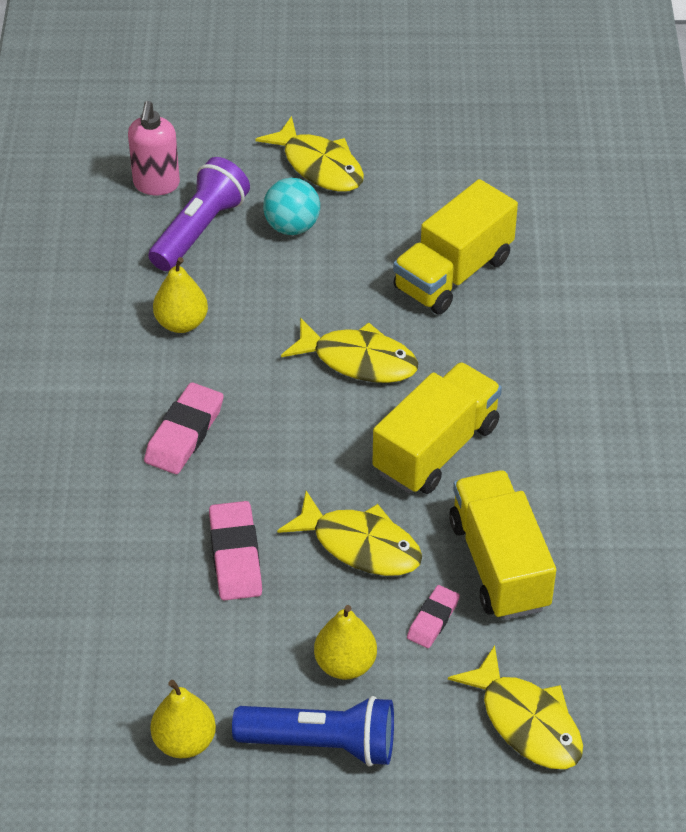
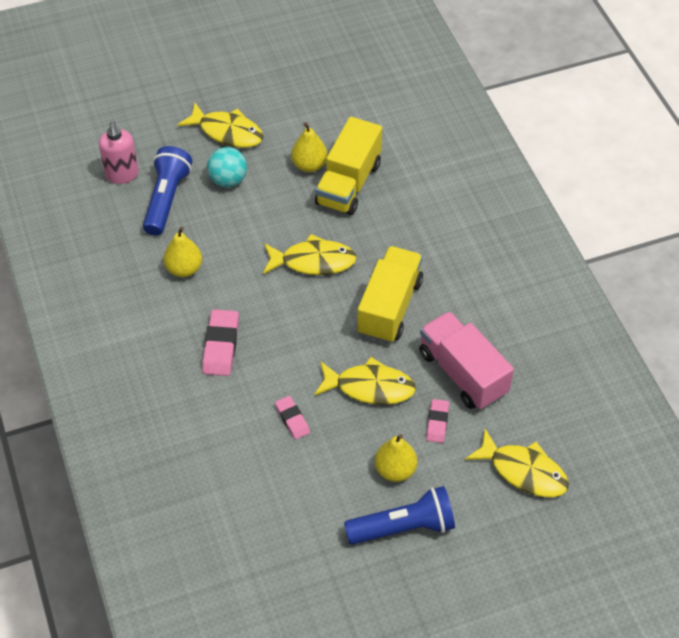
camera: 20 degrees left, 5 degrees up
(184, 741) = (315, 555): yellow pear -> yellow pear (309, 165)
(200, 229) = (167, 199): purple flashlight -> blue flashlight
(235, 555) = (292, 419): pink eraser -> pink eraser, size x0.61
(499, 564) = (463, 373): yellow truck -> pink truck

